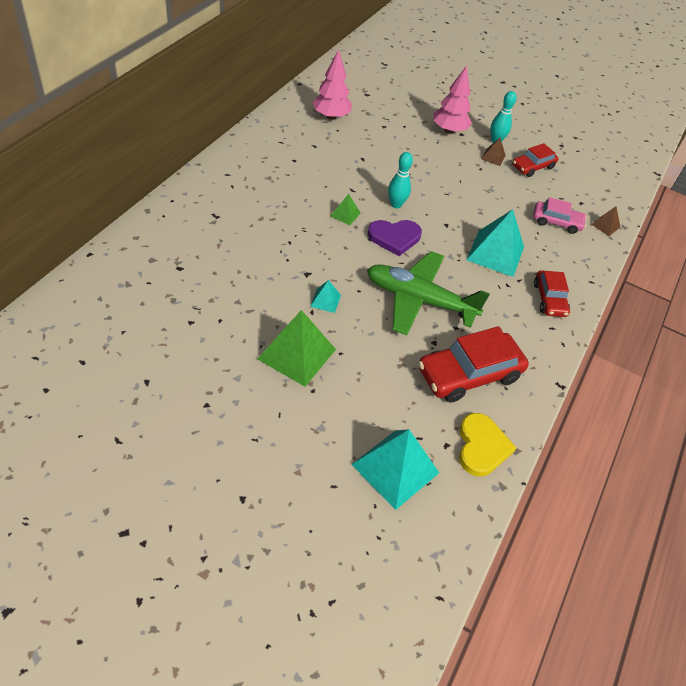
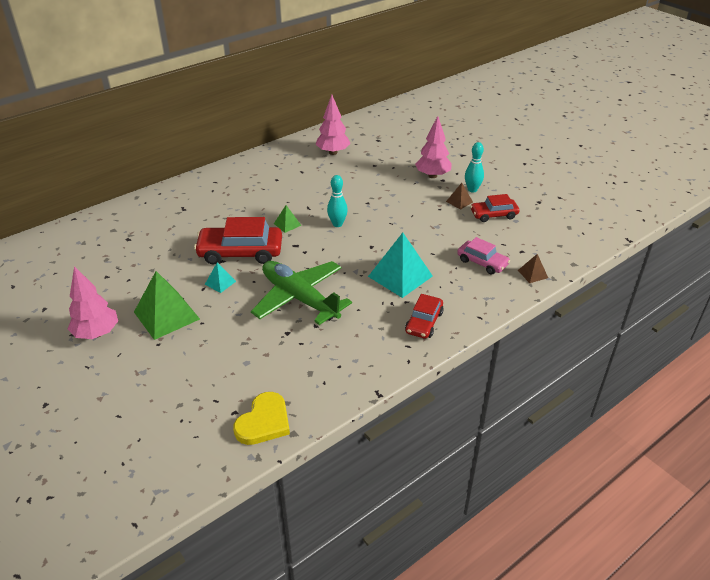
camera: 30 degrees right, 10 degrees down
(235, 396) = (97, 333): none -> pink tree
(394, 237) = (316, 248): purple heart -> none
(395, 468) = (177, 417): turquoise pyramid -> none
(469, 374) = (298, 363): red car -> red car (240, 252)

